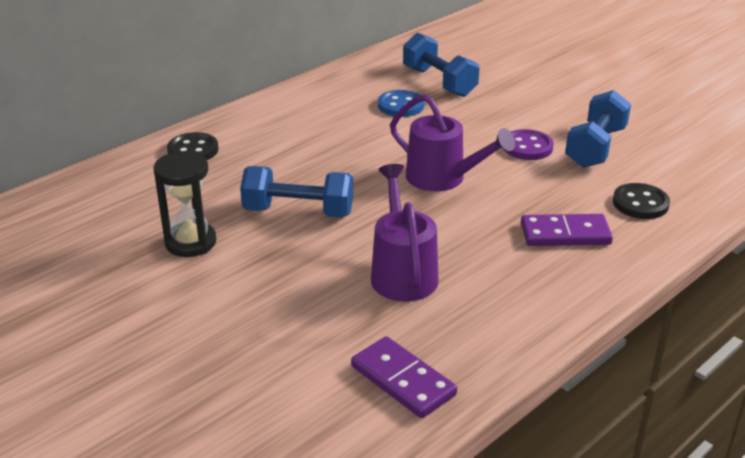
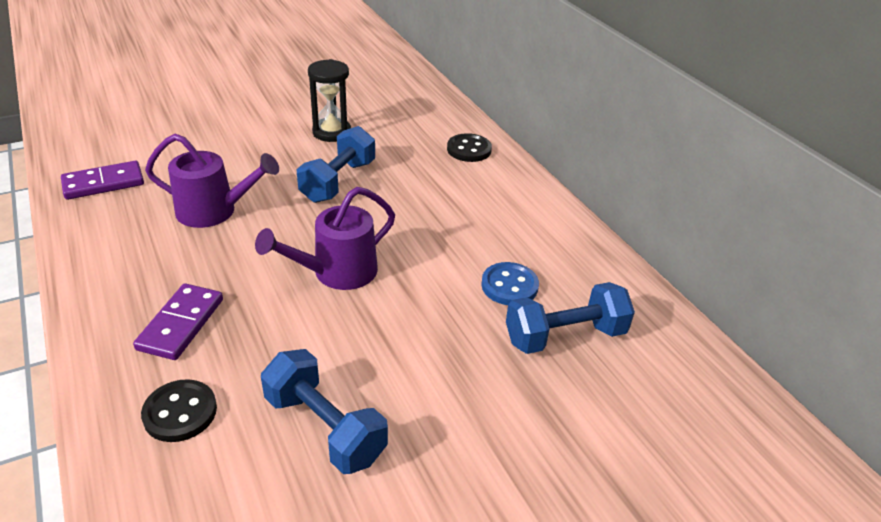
camera: 105 degrees right, 5 degrees up
(527, 147) = (362, 360): purple button -> none

